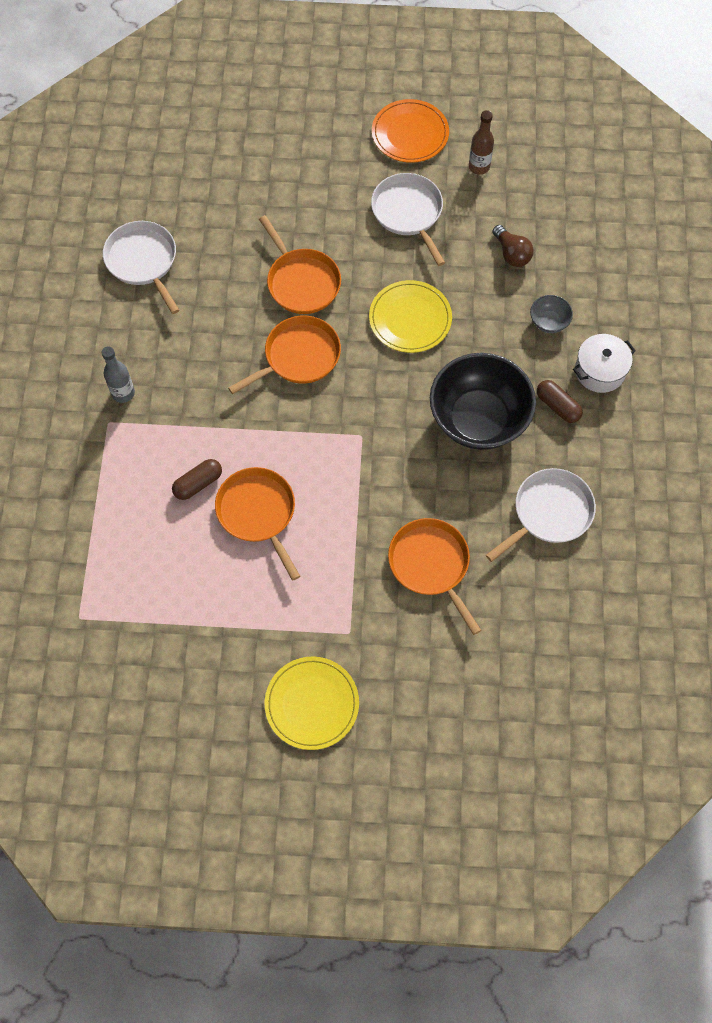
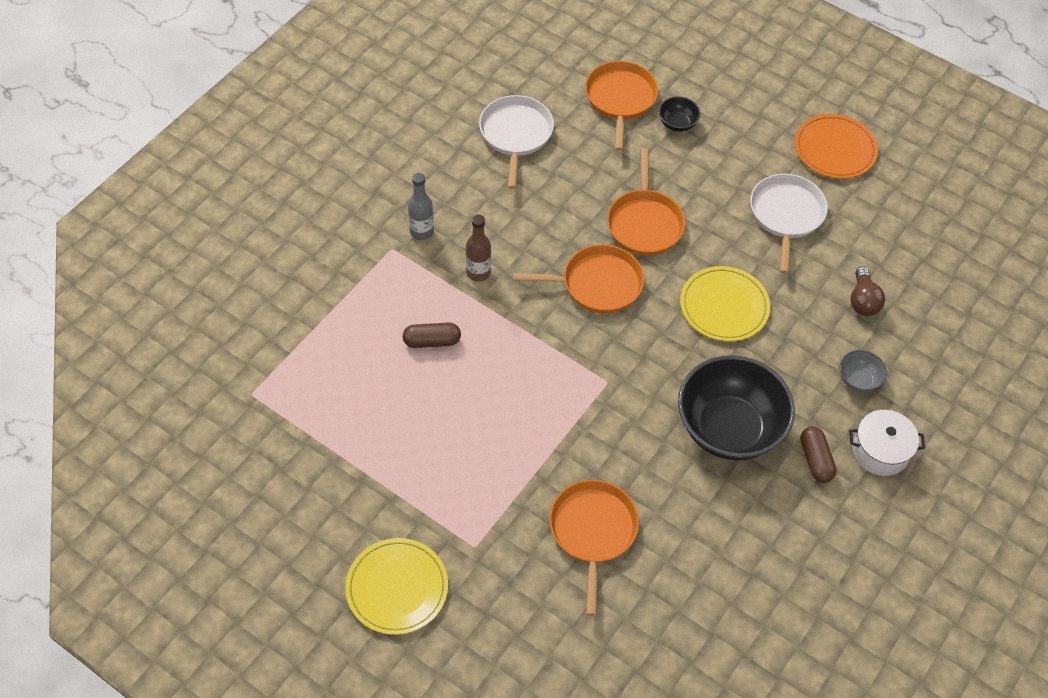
camera: 30 degrees right, 10 degrees down
(258, 513) = (467, 395): orange pan -> orange pan (620, 99)
(270, 178) = (677, 123): none -> black bowl
(479, 167) = (882, 209): brown bottle -> brown bottle (478, 272)
(549, 512) = (740, 551): white pan -> none

